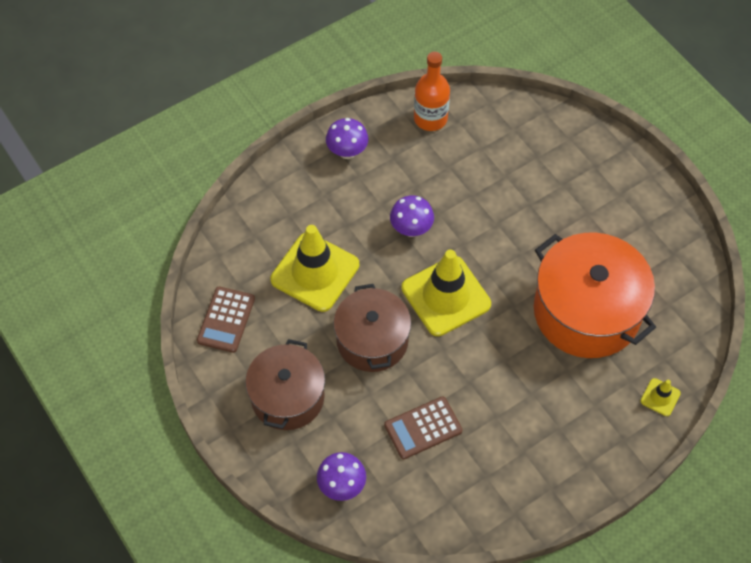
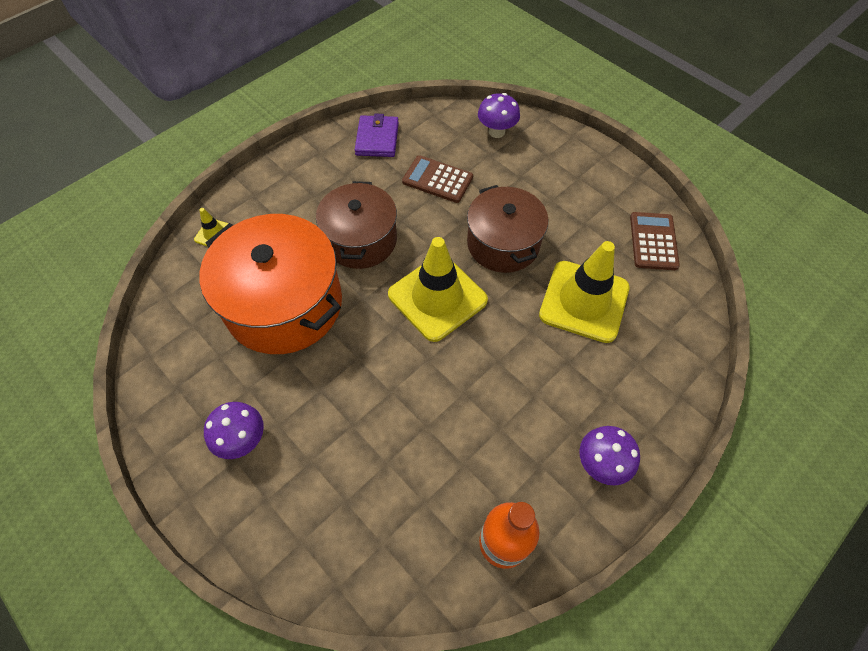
camera: 170 degrees right, 0 degrees up
(287, 397) = (566, 186): brown pot -> brown pot (361, 240)
(411, 229) = (492, 368): purple mushroom -> purple mushroom (243, 440)
(423, 428) = (437, 179): brown calculator -> brown calculator turned 120 degrees counterclockwise
(483, 498) = (377, 139): none -> purple wallet

